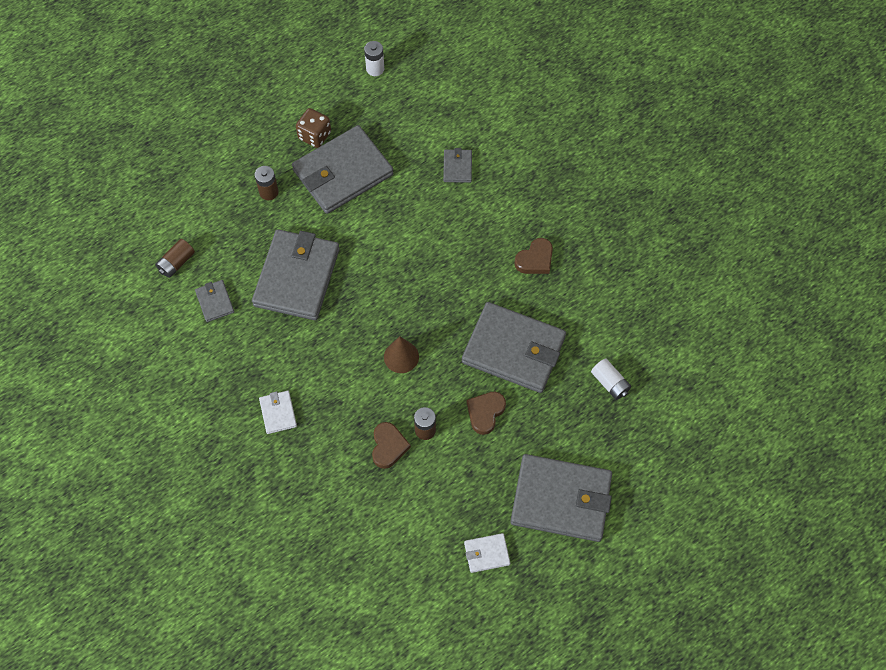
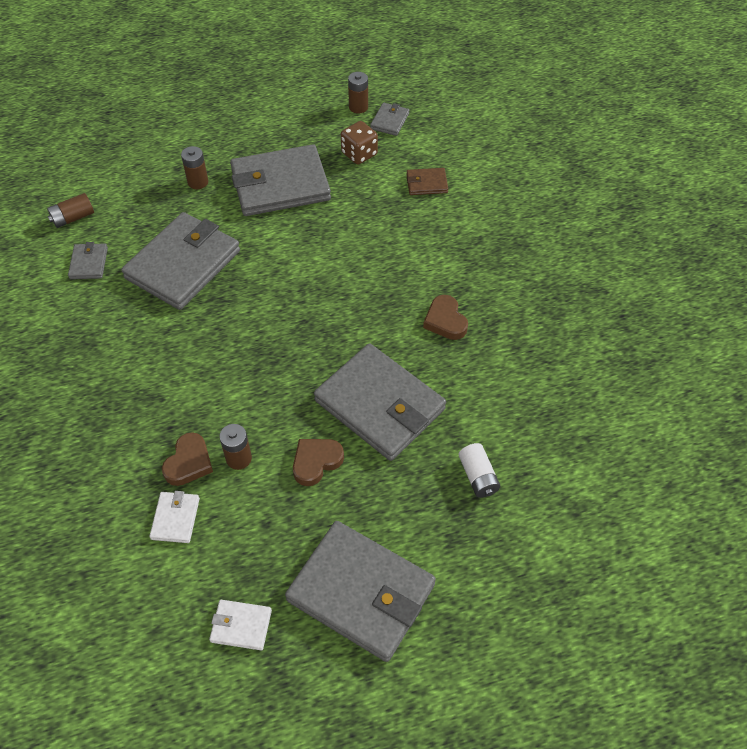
camera: 20 degrees right, 10 degrees down
(278, 413) = (90, 388): white wallet -> white wallet (175, 518)
(314, 135) = (269, 146): brown dice -> brown dice (359, 154)
(375, 69) = (358, 107): white battery -> brown battery
(401, 356) = (251, 373): brown cone -> none
(457, 167) = (400, 211): grey wallet -> grey wallet (389, 121)
(468, 132) = (426, 183): none -> brown wallet
(535, 259) = (445, 321): brown heart -> brown heart turned 90 degrees clockwise

